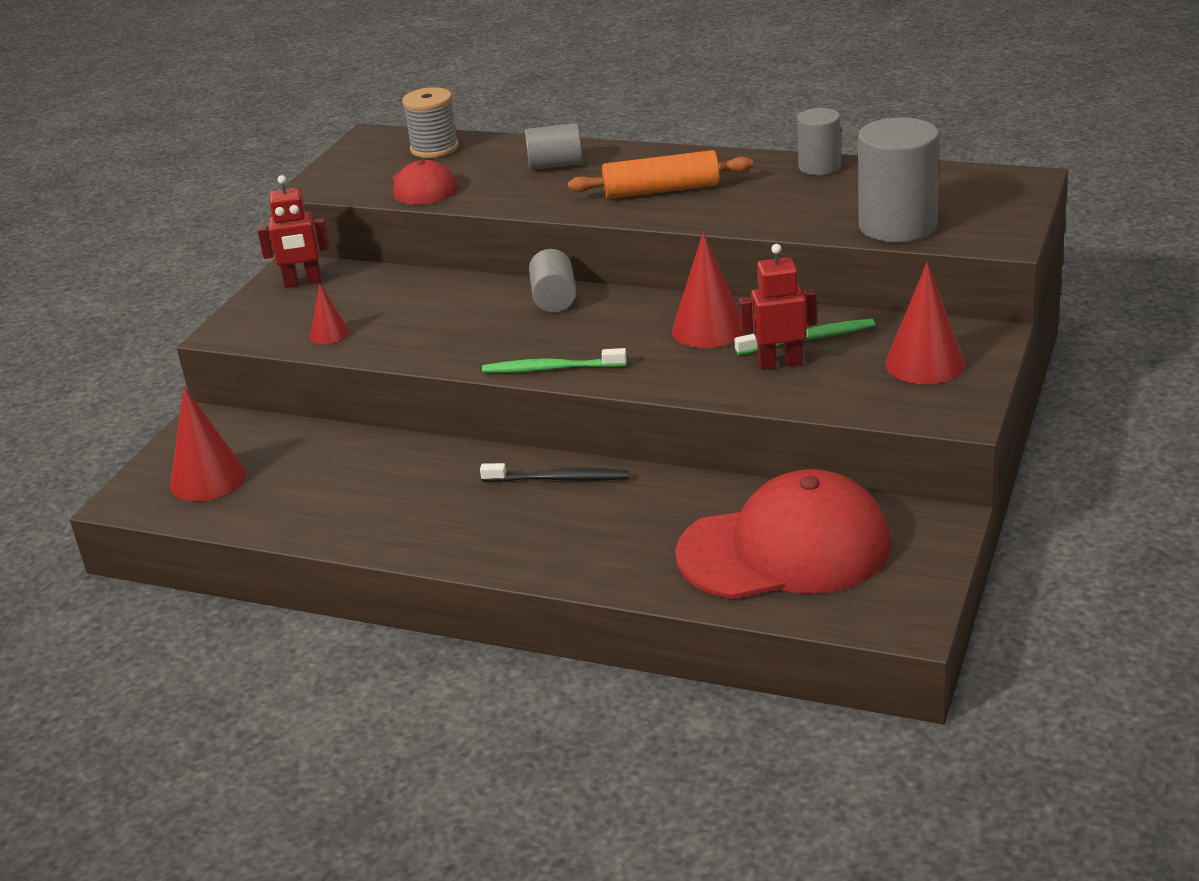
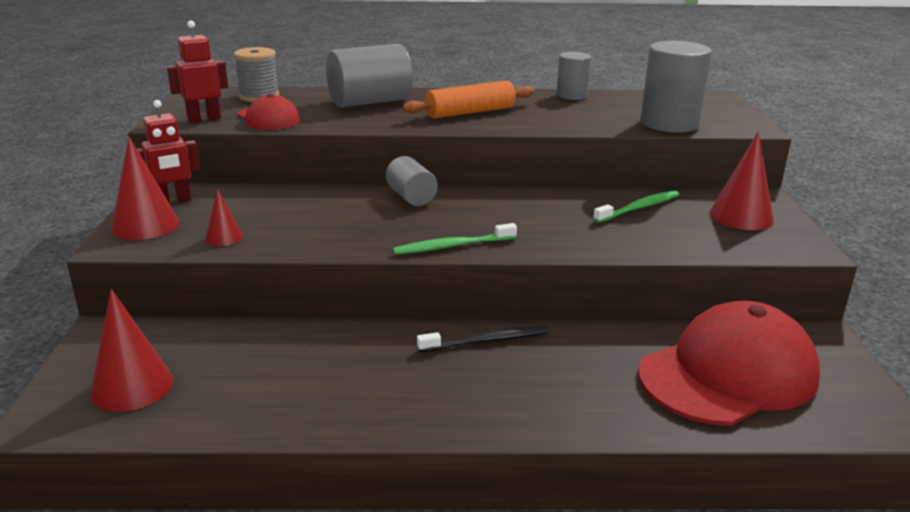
camera: 25 degrees left, 5 degrees down
(555, 165) = (370, 102): grey cylinder -> grey cylinder, size x1.70
(708, 329) = (556, 207): red cone -> red cone (145, 225)
(780, 363) = (636, 225): red robot -> red robot (204, 119)

